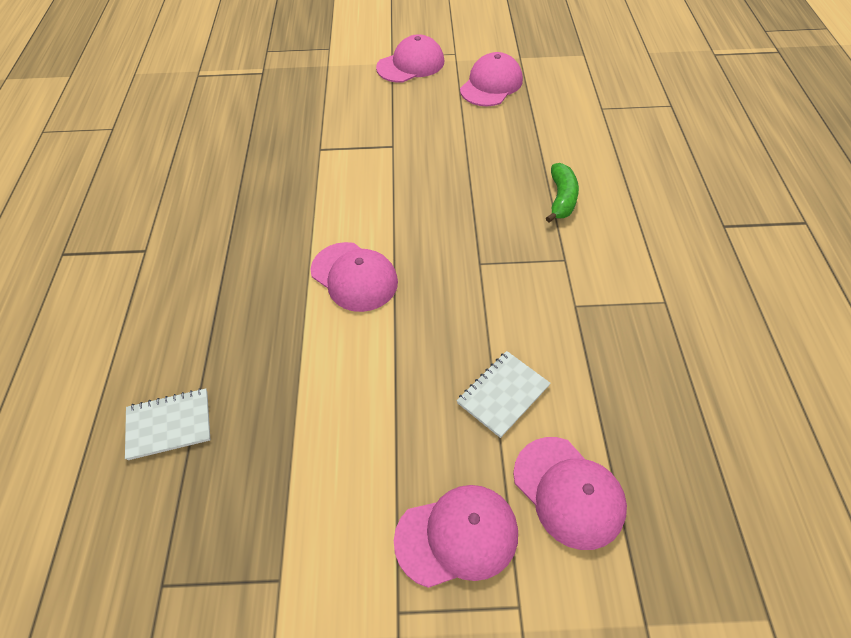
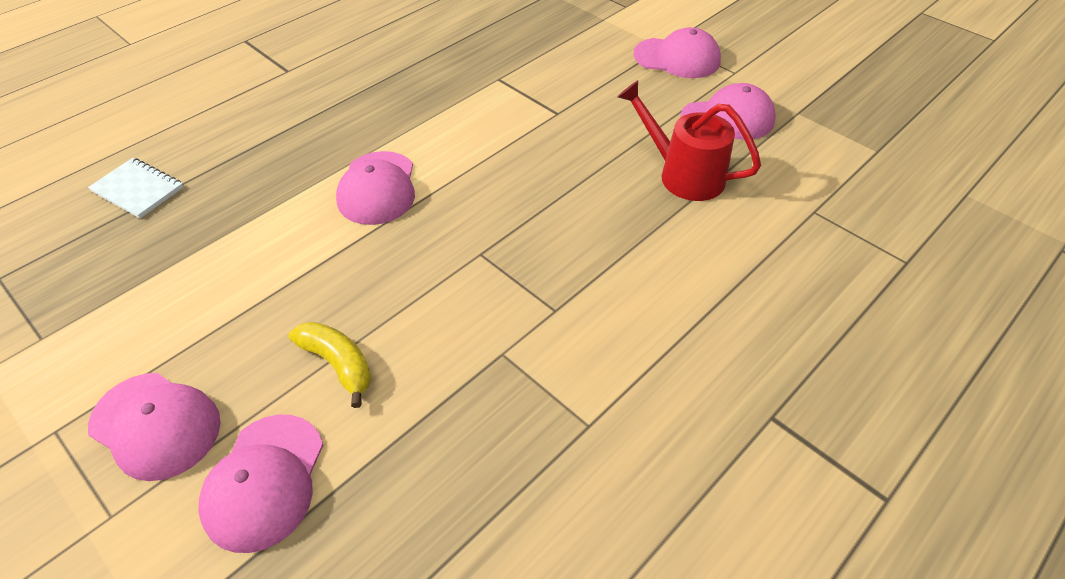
camera: 45 degrees right, 5 degrees down
(503, 394) = (338, 364): white notebook -> yellow banana
(514, 133) = (682, 174): none -> red watering can
(561, 199) = (636, 259): green banana -> none

